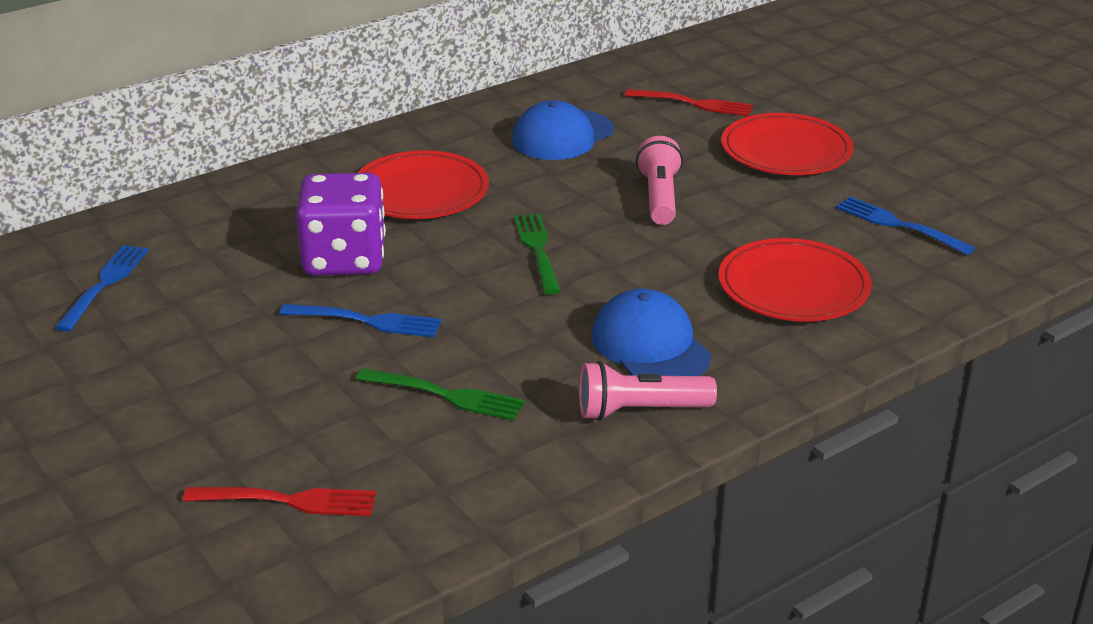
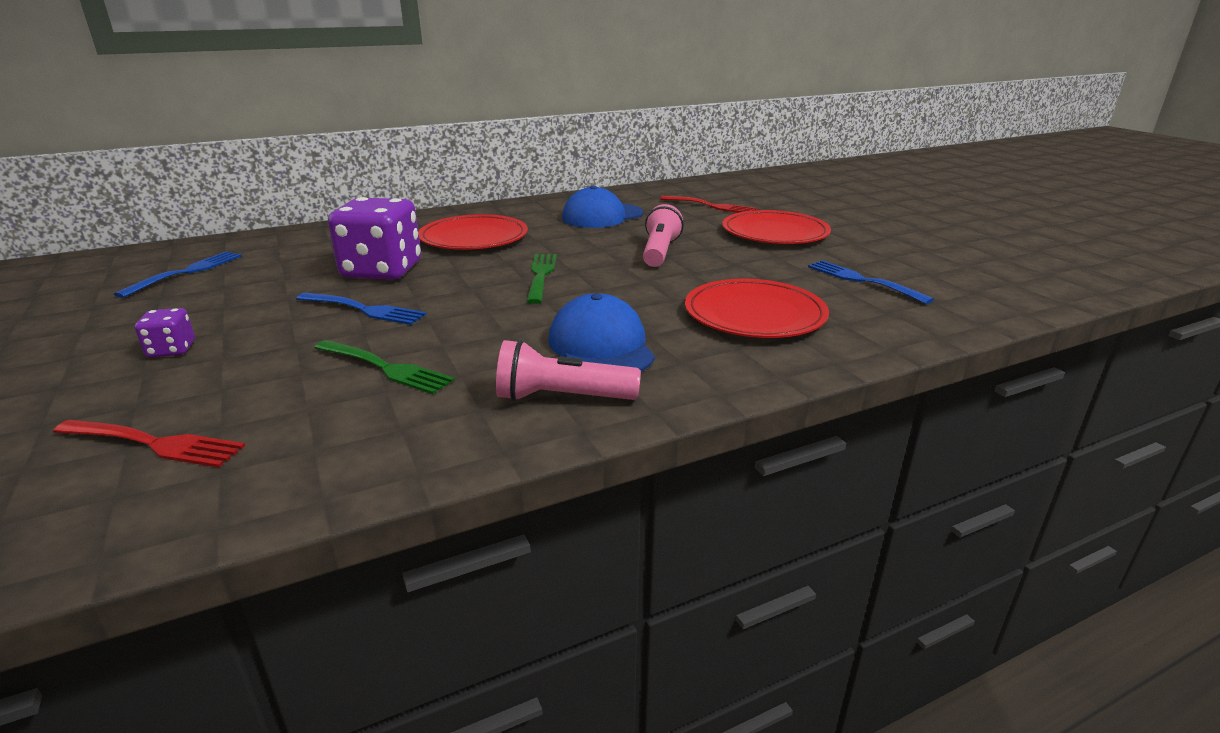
camera: 10 degrees right, 5 degrees down
(200, 397) = (171, 350): none -> purple dice

